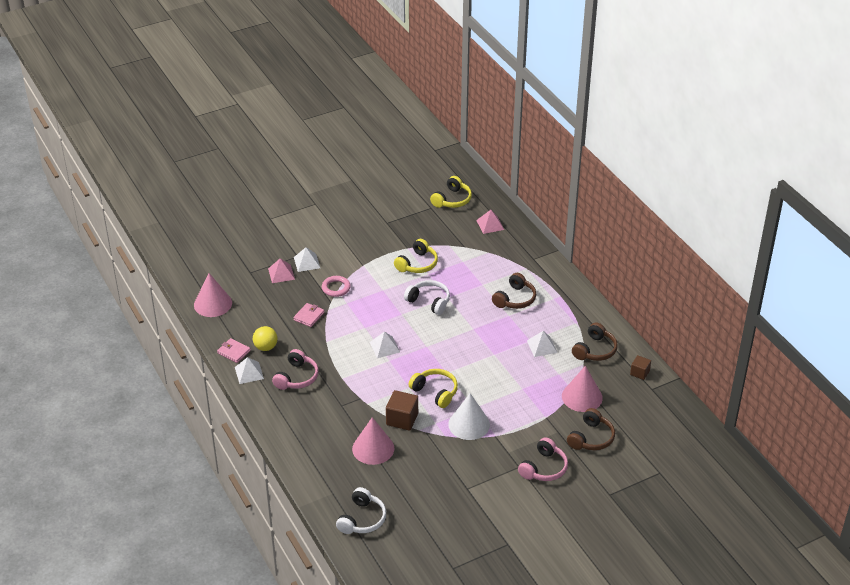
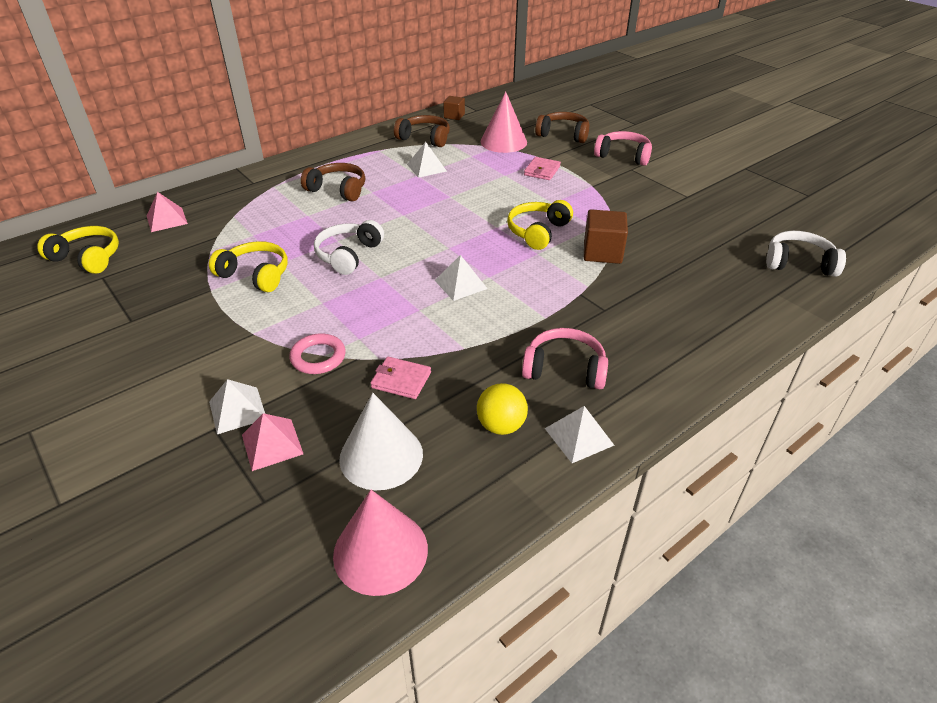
camera: 100 degrees left, 0 degrees up
(234, 352) = (529, 474): pink wallet -> pink wallet (542, 171)
(373, 448) = (671, 270): pink cone -> none
(469, 424) = (583, 203): white cone -> white cone (381, 456)

